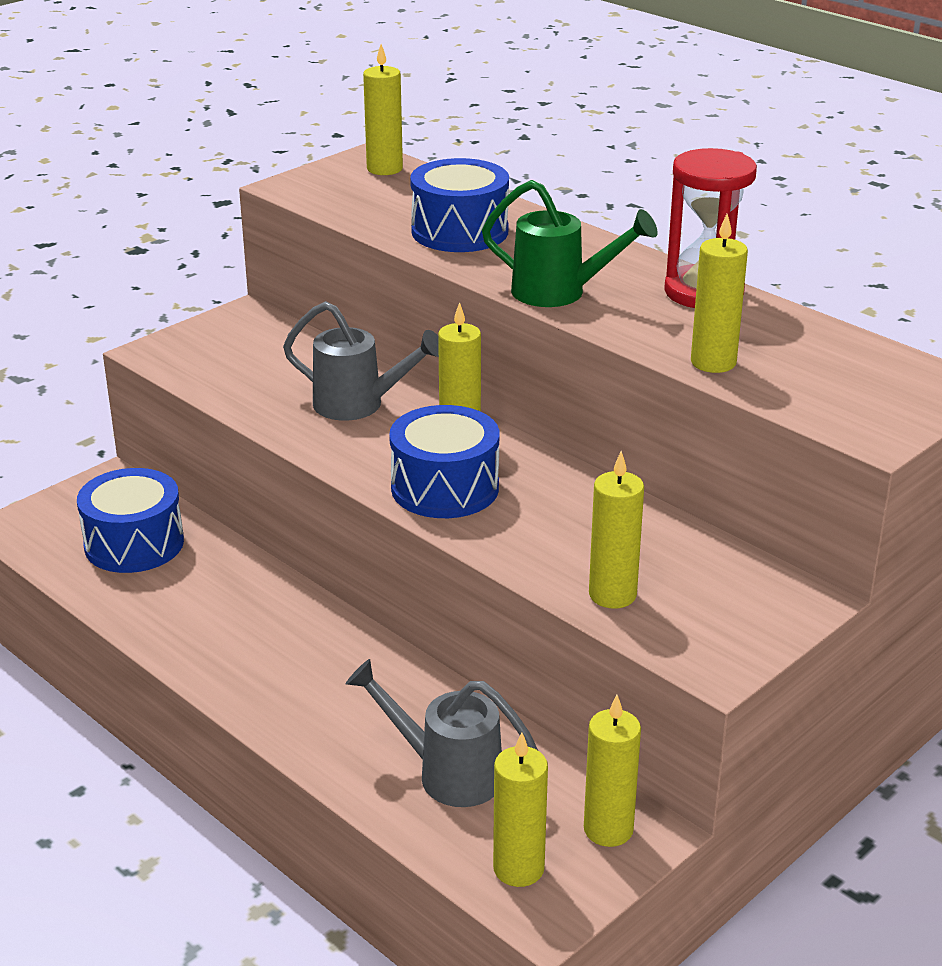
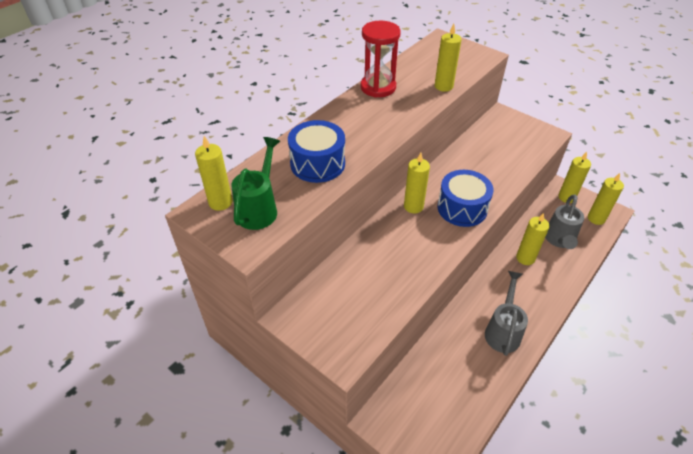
camera: 95 degrees left, 15 degrees up
(134, 544) = (440, 389): blue drum -> none
(360, 405) = (394, 246): grey watering can -> grey watering can (503, 330)
(561, 293) = (388, 126): green watering can -> green watering can (259, 208)
(612, 595) = (520, 157): yellow candle -> yellow candle (525, 258)

